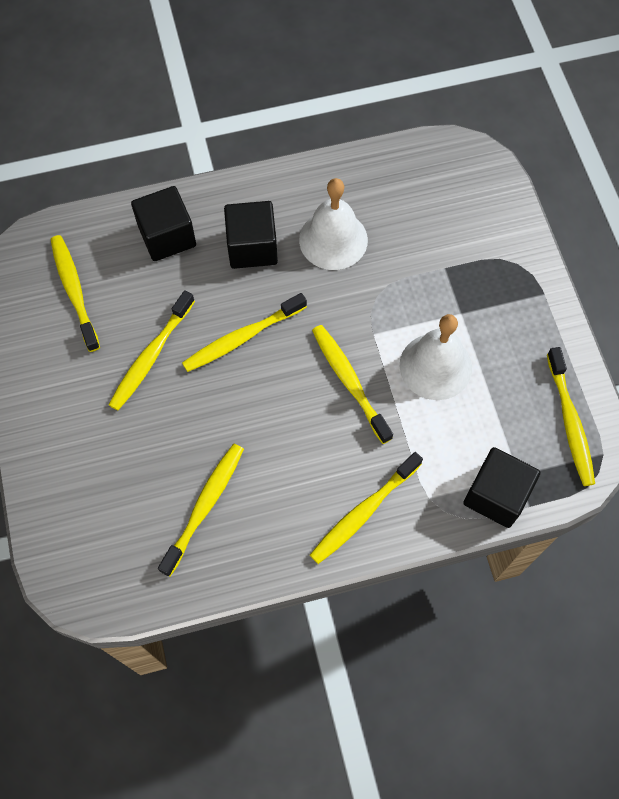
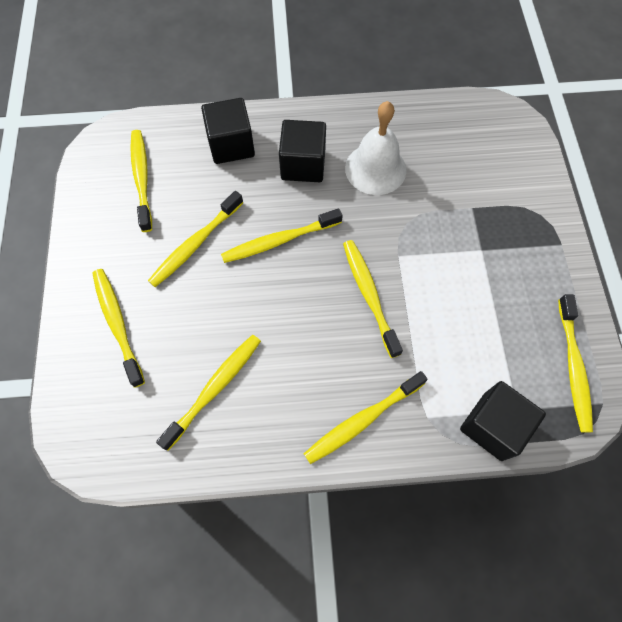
camera: 10 degrees right, 0 degrees up
(86, 456) = (117, 324): none -> yellow toothbrush
(435, 366) = (451, 294): white bell -> none

